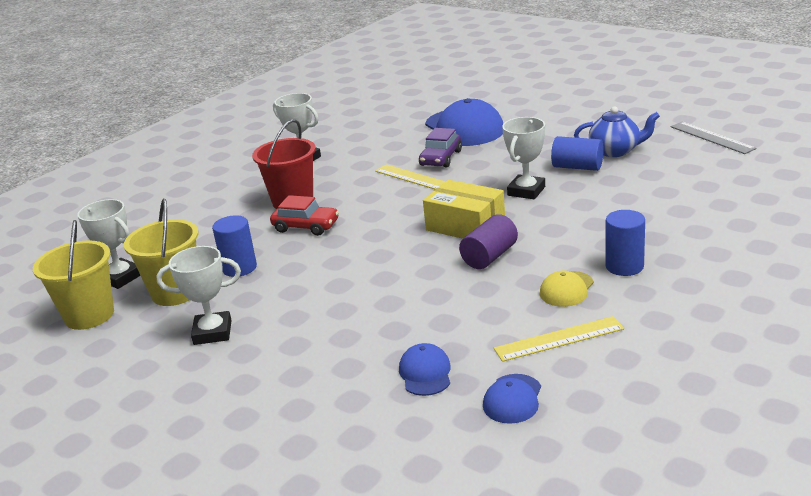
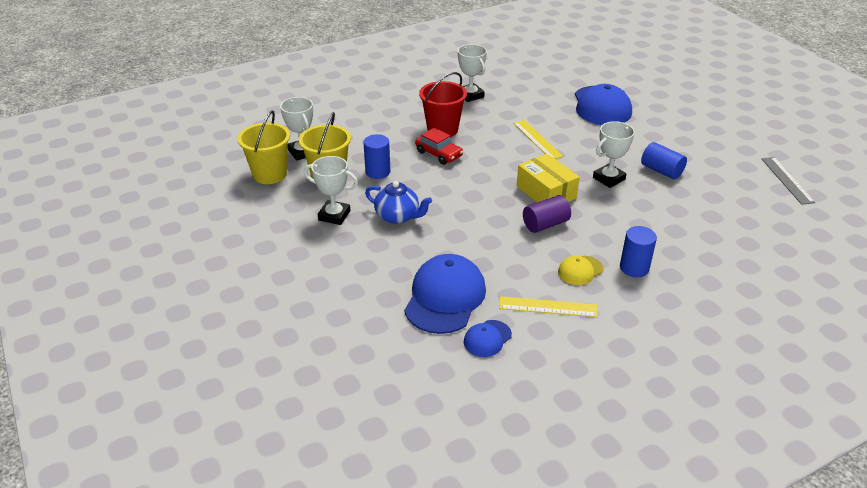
camera: 20 degrees right, 10 degrees up
(425, 373) = (445, 297): blue cap -> blue cap, size x2.01
(441, 158) = (566, 128): purple car -> none
(615, 151) = (701, 166): blue teapot -> blue teapot (398, 216)

